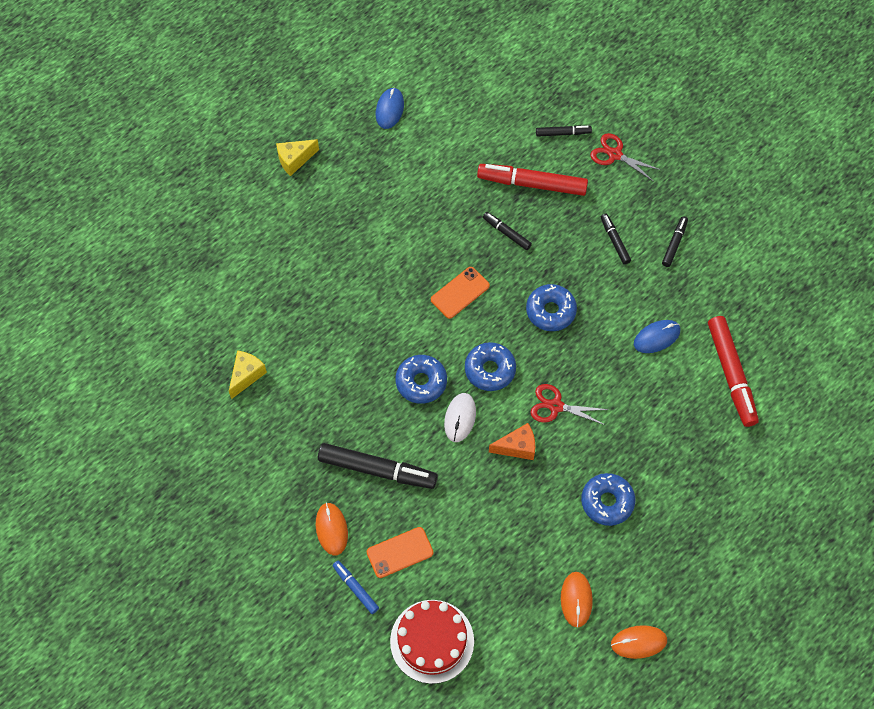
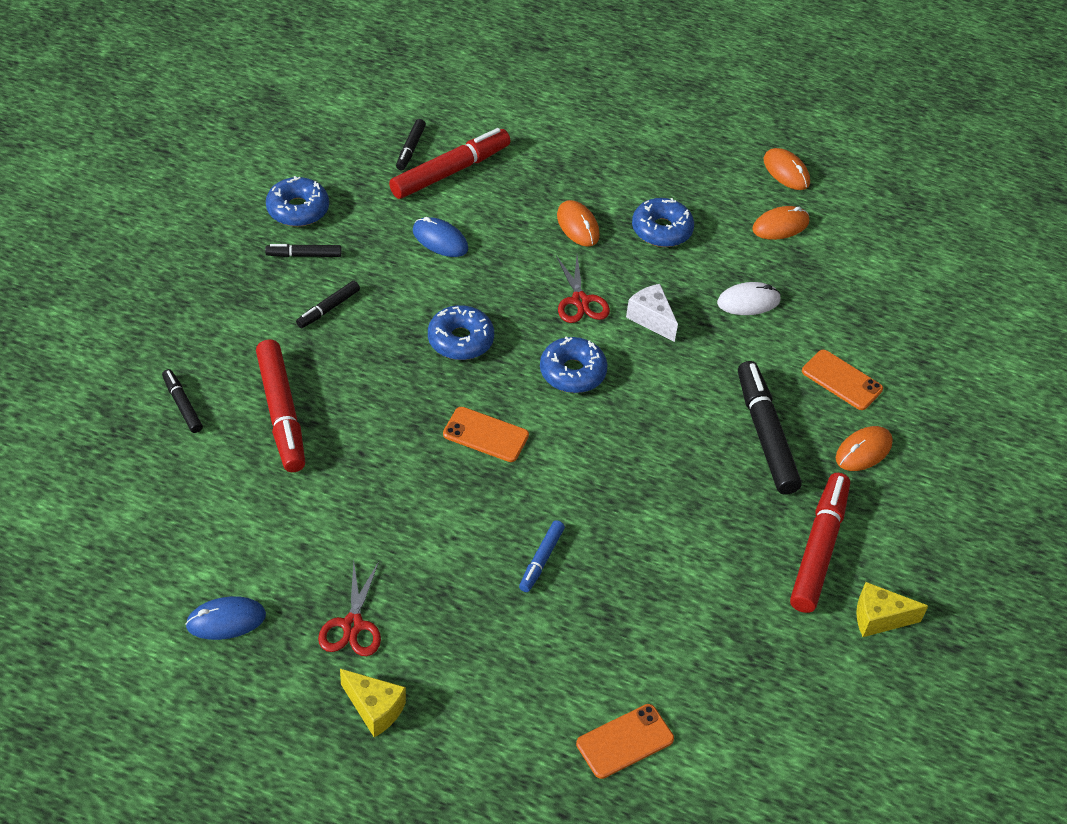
camera: 120 degrees left, 15 degrees down
(205, 273) = (625, 741): none -> orange phone
(246, 375) = (741, 620): yellow cheese -> yellow cheese (879, 618)
(271, 452) = (818, 549): none -> red marker
(355, 588) = (908, 404): blue marker -> blue marker (541, 560)
(421, 382) = (630, 432): blue donut -> blue donut (298, 209)
(432, 641) = (909, 322): red cake -> none
(460, 418) = (651, 380): white mouse -> white mouse (748, 301)
(506, 233) = (371, 416): black marker -> black marker (410, 149)
(517, 447) = (651, 319): orange cheese -> white cheese
(615, 155) = (194, 343): red scissors -> red scissors (352, 625)
(635, 441) = (578, 226): none -> orange mouse

